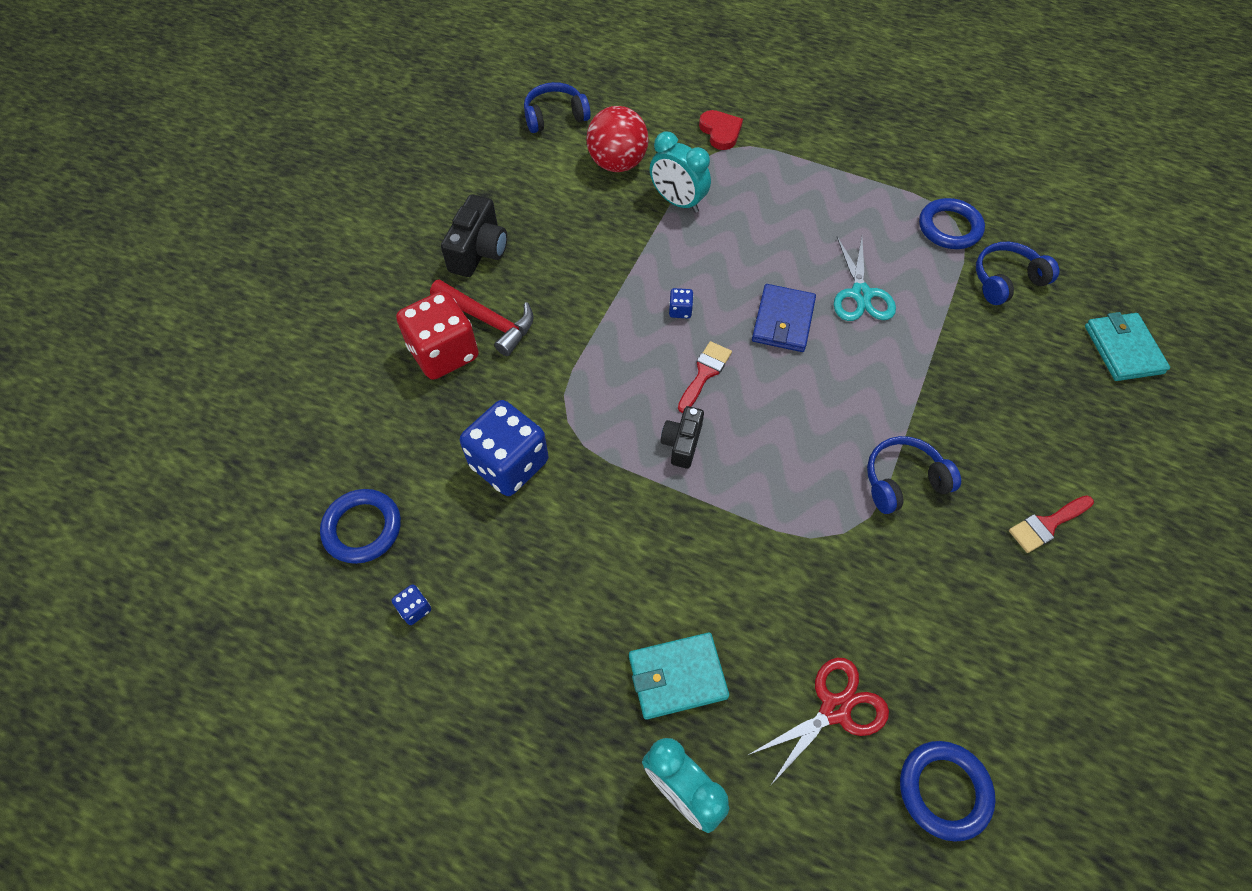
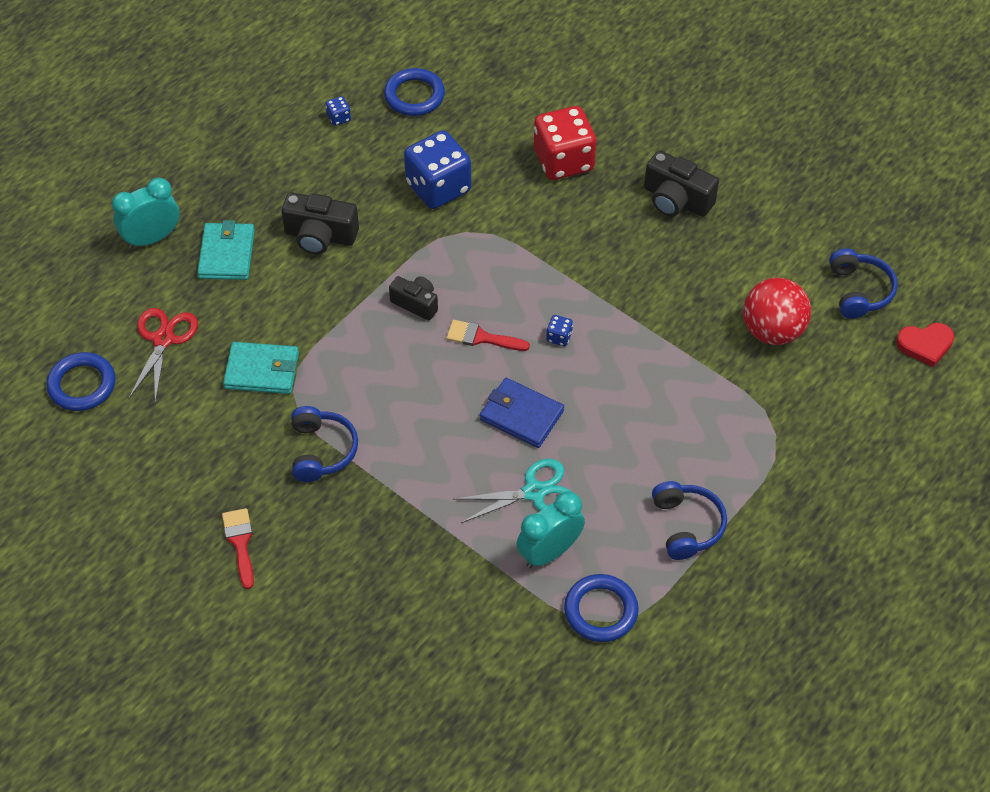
camera: 105 degrees right, 5 degrees down
(488, 321) = (590, 195): red hammer -> none
(616, 571) = (320, 236): none -> black camera
(677, 202) = (702, 370): turquoise clock -> turquoise clock (549, 552)
(704, 373) = (481, 337): red brush -> red brush turned 150 degrees clockwise
(720, 132) = (803, 437): red heart -> red heart (925, 345)
(834, 709) = (163, 339): red scissors -> red scissors turned 150 degrees counterclockwise
(861, 294) = (534, 492): turquoise scissors -> turquoise scissors turned 150 degrees clockwise
(1006, 280) = (512, 634): blue headphones -> blue headphones (687, 525)
(1123, 349) = (391, 704): turquoise wallet -> turquoise wallet (262, 371)

